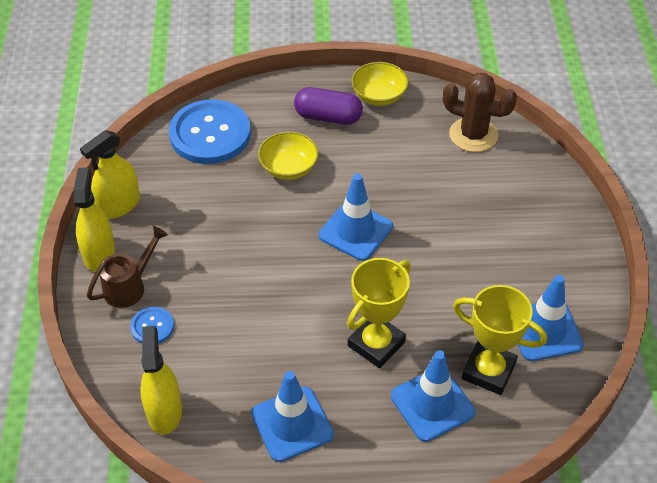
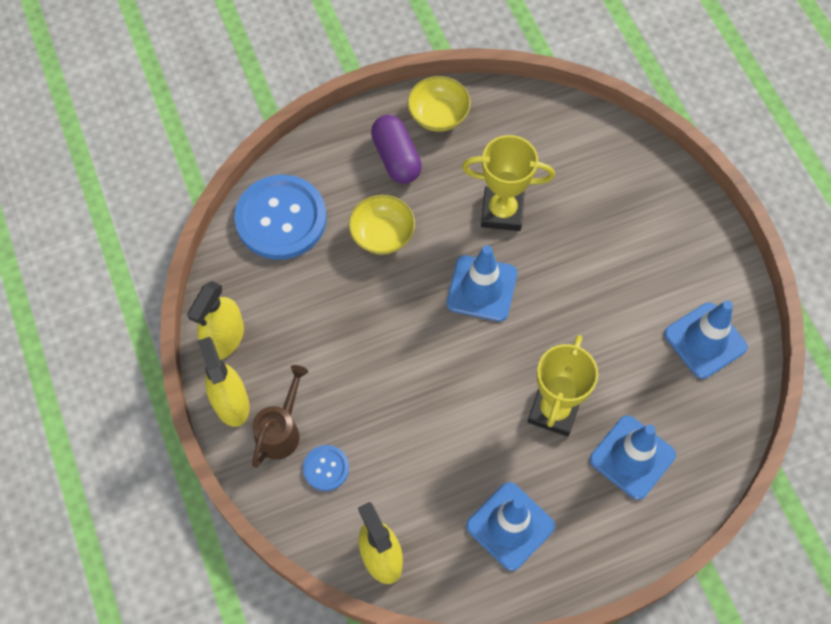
camera: 20 degrees left, 15 degrees up
(328, 117) = (396, 158): purple capsule -> purple capsule turned 75 degrees clockwise
(473, 135) = (553, 134): brown cactus -> none
(488, 371) = (670, 403): yellow trophy -> yellow trophy (502, 212)

